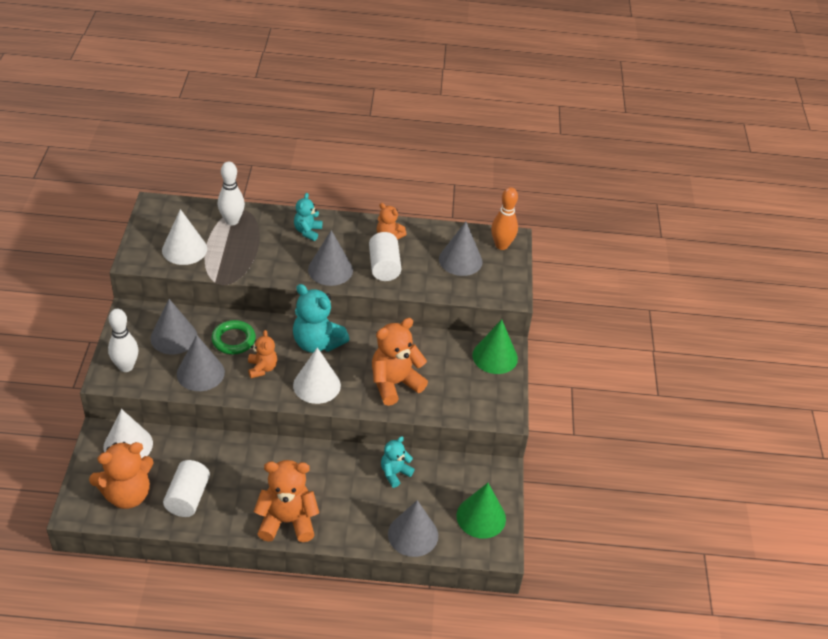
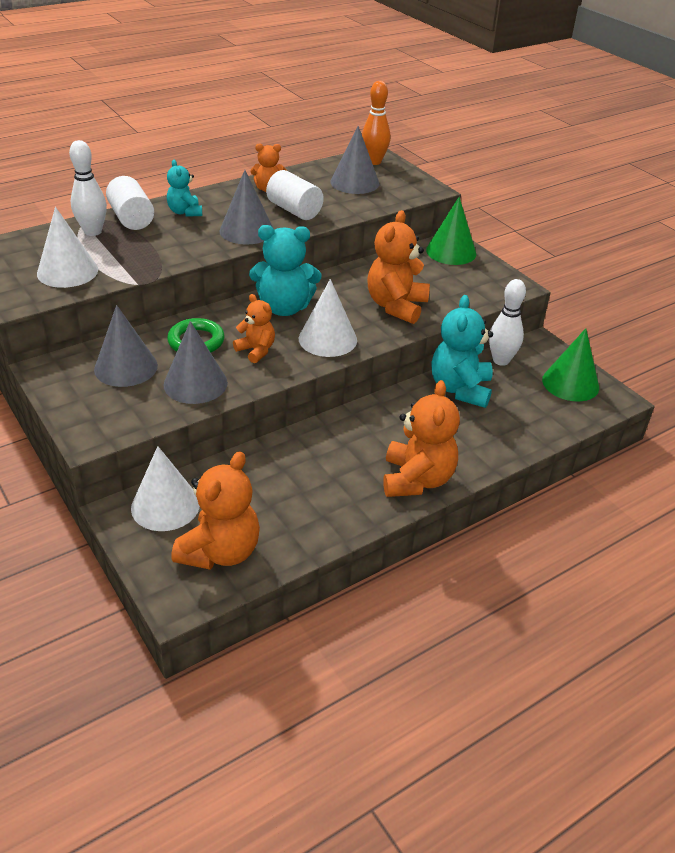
camera: 35 degrees left, 5 degrees down
(126, 366) = (101, 417): white bowling pin -> white bowling pin (501, 360)
(188, 497) = (292, 516): white cylinder -> white cylinder (132, 218)
(287, 521) = (417, 479): orange teddy bear -> orange teddy bear turned 135 degrees clockwise
(395, 473) = (460, 389): turquoise teddy bear -> turquoise teddy bear, size x1.74
(413, 534) = (537, 426): grey cone -> none

